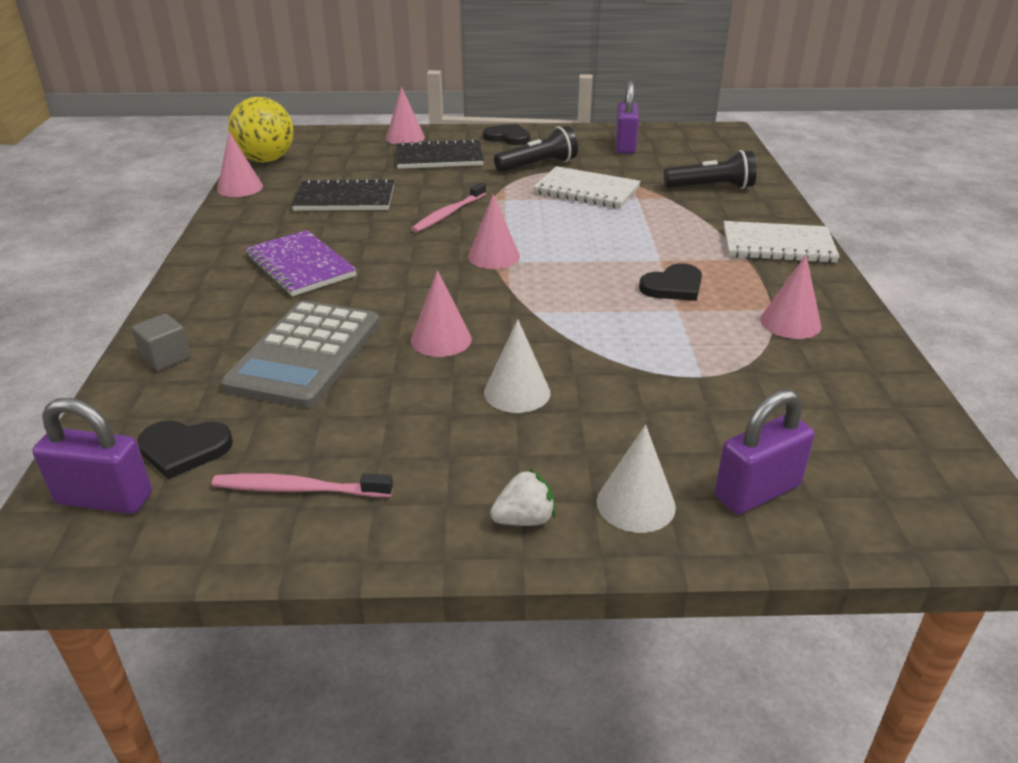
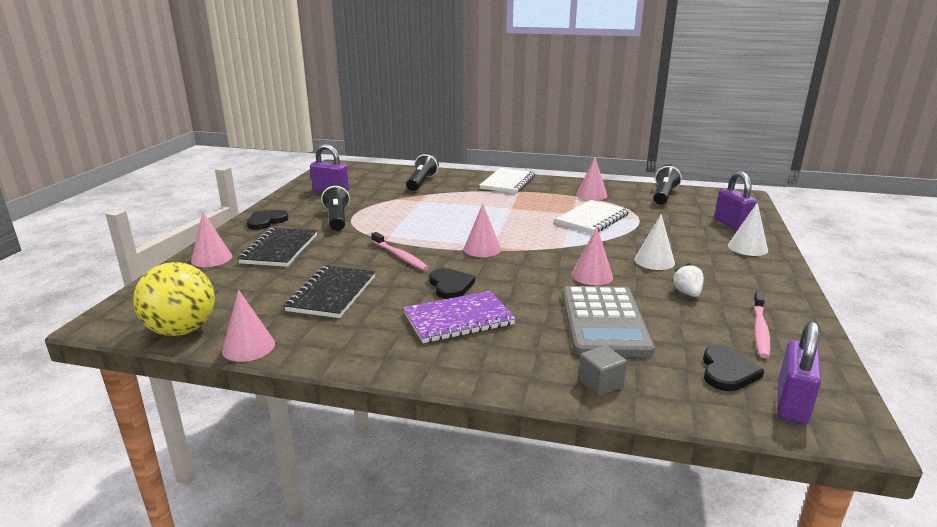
camera: 75 degrees left, 10 degrees down
(306, 354) = (604, 322): grey calculator -> grey calculator turned 60 degrees clockwise
(524, 519) = (767, 272): white strawberry -> white strawberry (687, 293)
(587, 190) = (396, 211): white notebook -> white notebook (592, 219)
(673, 286) = (545, 210): black heart -> black heart (450, 285)
(869, 404) = (664, 195): none -> black flashlight

